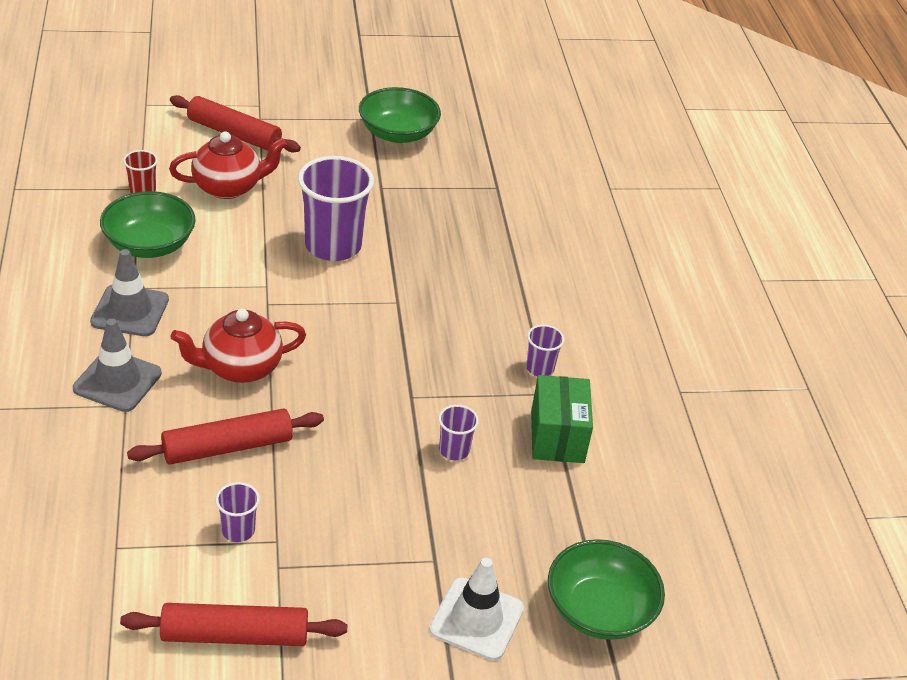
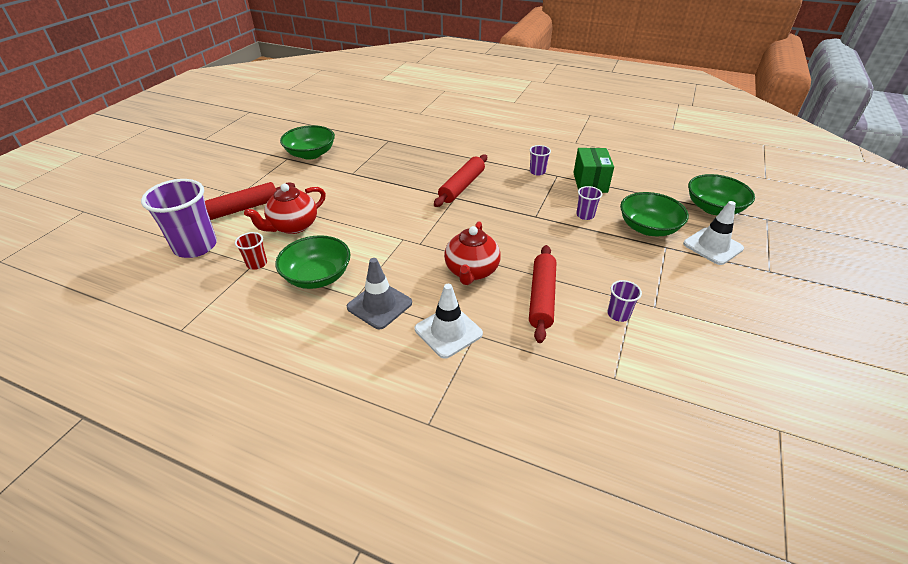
camera: 55 degrees left, 0 degrees up
(117, 381) = (448, 331): grey traffic cone -> white traffic cone
(228, 187) = (293, 226): red teapot -> red teapot turned 150 degrees counterclockwise
(234, 635) = (709, 342): red rolling pin -> red rolling pin (462, 186)
(333, 246) = (388, 204): purple cup -> purple cup (195, 246)
(472, 531) = (648, 228): none -> green bowl
(557, 436) = (590, 182): green box -> green box turned 60 degrees clockwise

